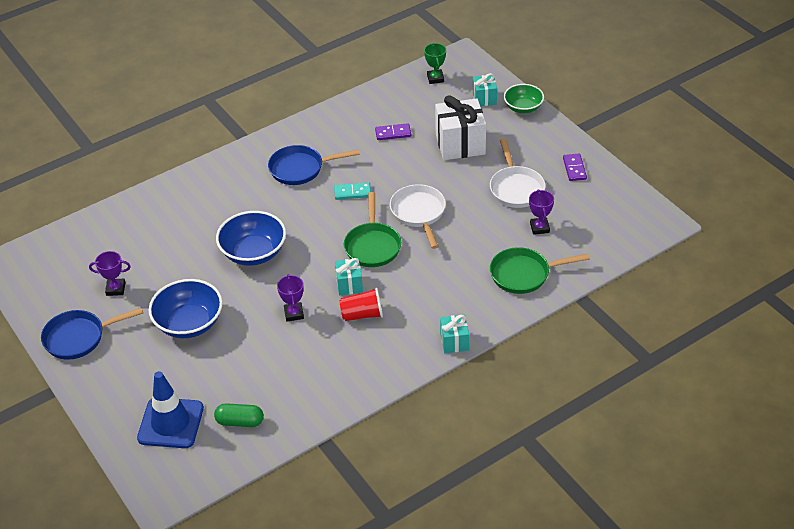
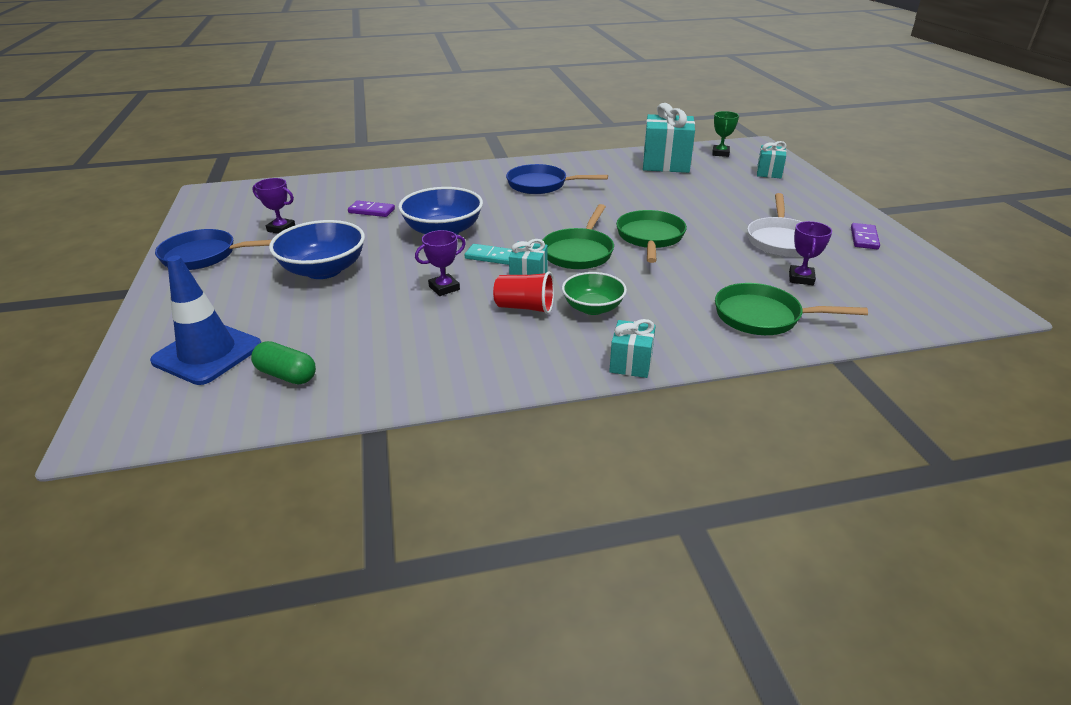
camera: 20 degrees right, 10 degrees down
(294, 313) = (444, 288): purple trophy -> purple trophy turned 45 degrees clockwise
(352, 192) = (584, 209): turquoise domino -> turquoise domino (490, 256)
(393, 133) = (655, 179): purple domino -> purple domino (371, 211)
(394, 108) = (666, 164): none -> turquoise gift
(419, 213) = (650, 238): white pan -> green pan
(460, 144) = (726, 197): white gift -> none
(523, 107) = (812, 185): green bowl -> green bowl (593, 308)

